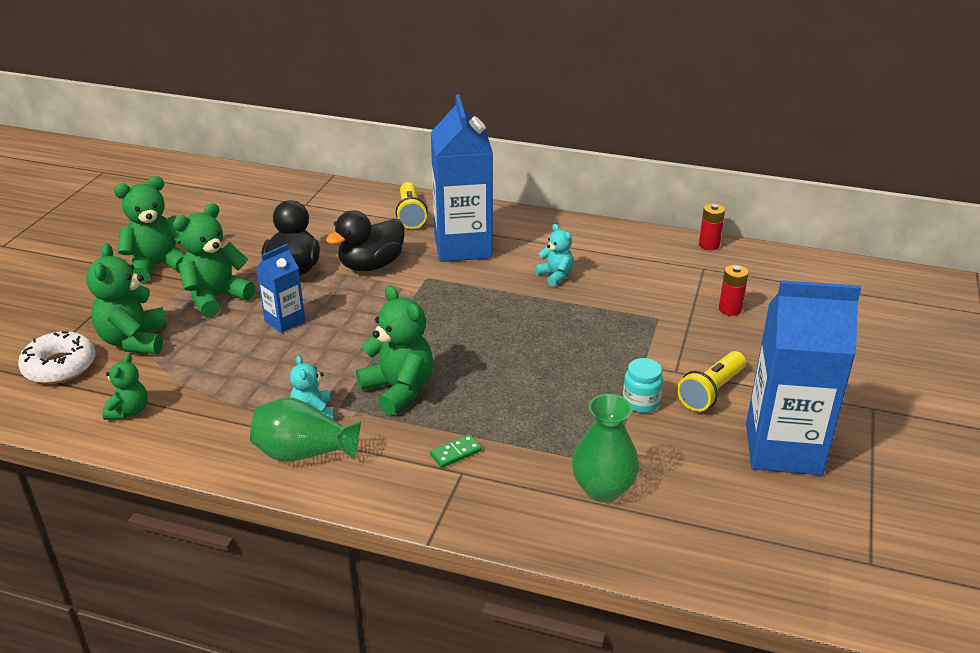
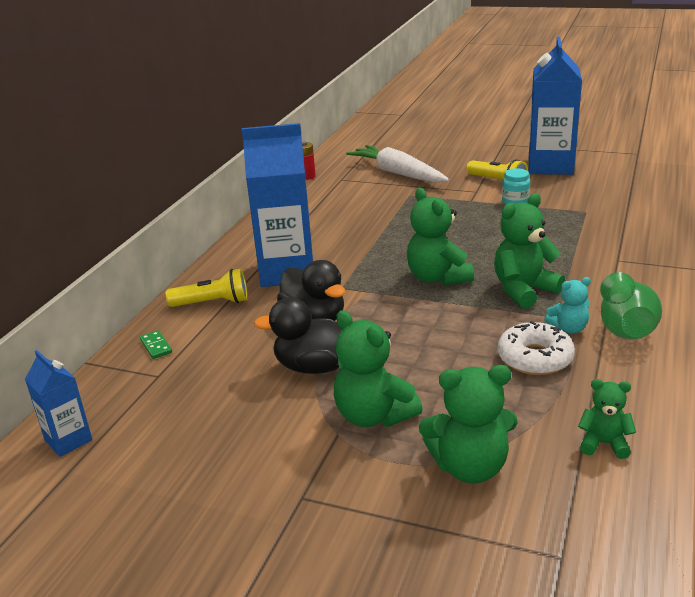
camera: 85 degrees left, 5 degrees down
(60, 366) = (535, 525): white donut -> white donut (535, 358)
(158, 266) = (291, 481): green teddy bear -> green teddy bear (437, 278)
(285, 321) = (421, 361): blue carton -> blue carton (68, 440)
(456, 453) = (596, 263): green domino -> green domino (156, 346)
(555, 276) = (345, 230): turquoise teddy bear -> none
(603, 489) = (612, 214): green vase -> none
(730, 309) = (397, 173): red battery -> white carrot

